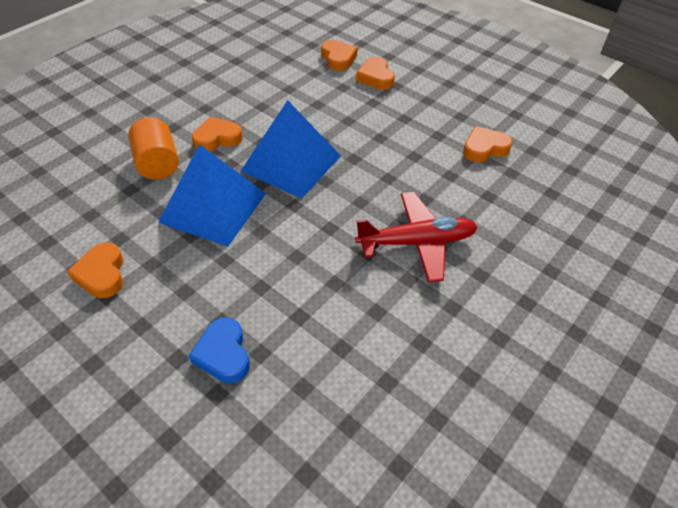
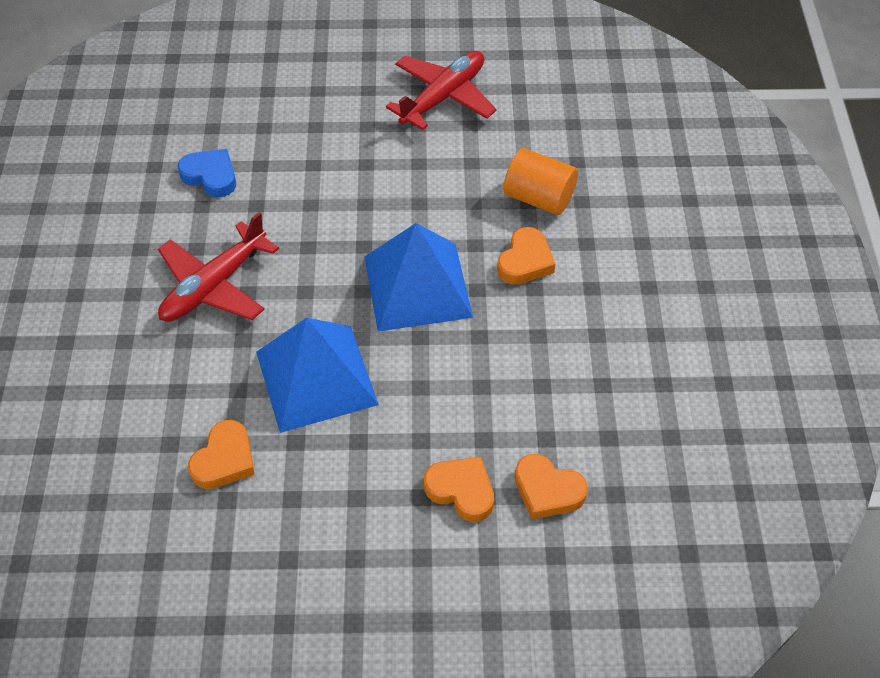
camera: 140 degrees right, 5 degrees up
(101, 274) = (443, 97): orange heart -> red plane
(213, 207) = (432, 195): blue pyramid -> blue pyramid (316, 378)
(223, 354) = (289, 111): blue heart -> blue heart (211, 176)

